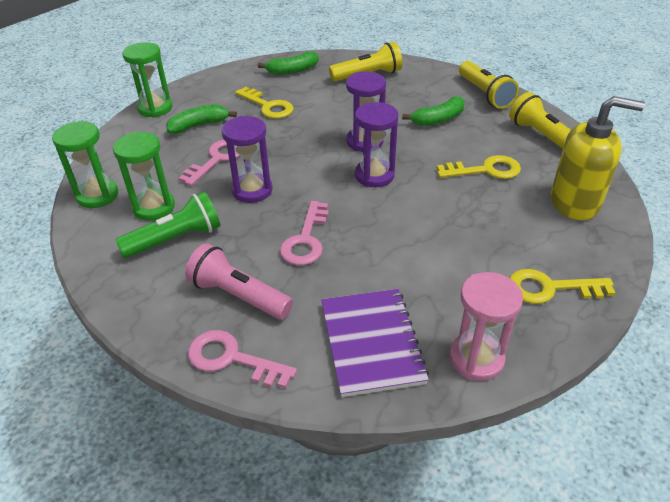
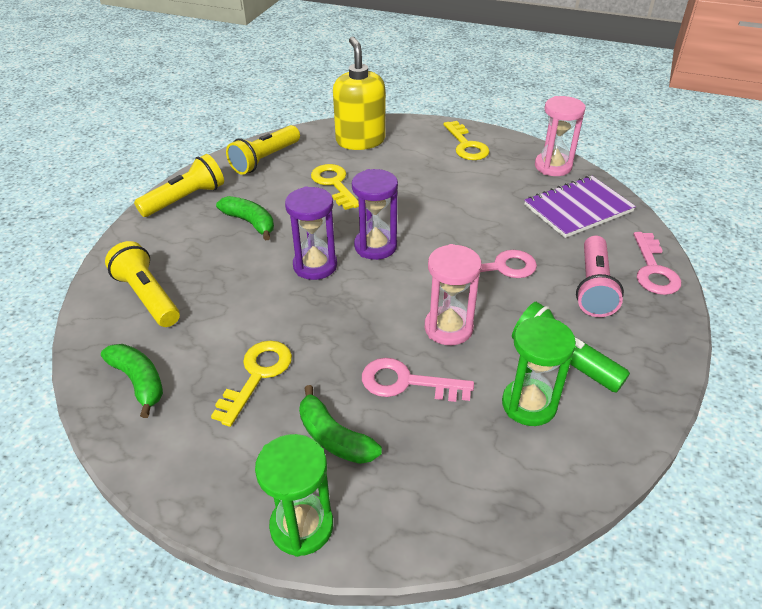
camera: 110 degrees left, 0 degrees up
(97, 195) = (546, 479): green hourglass -> none
(252, 190) = (448, 328): purple hourglass -> pink hourglass

